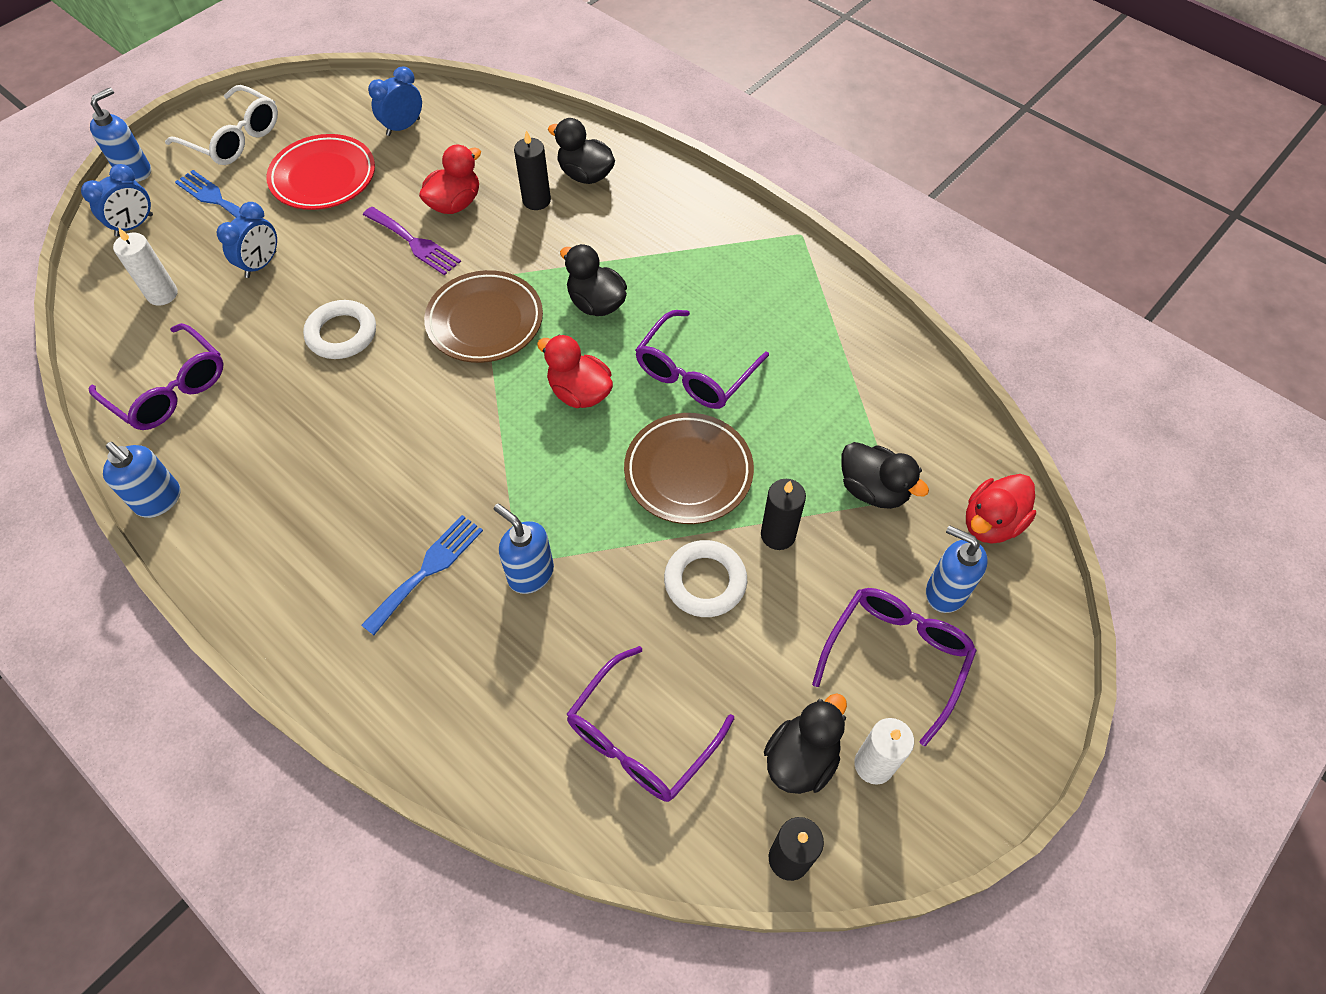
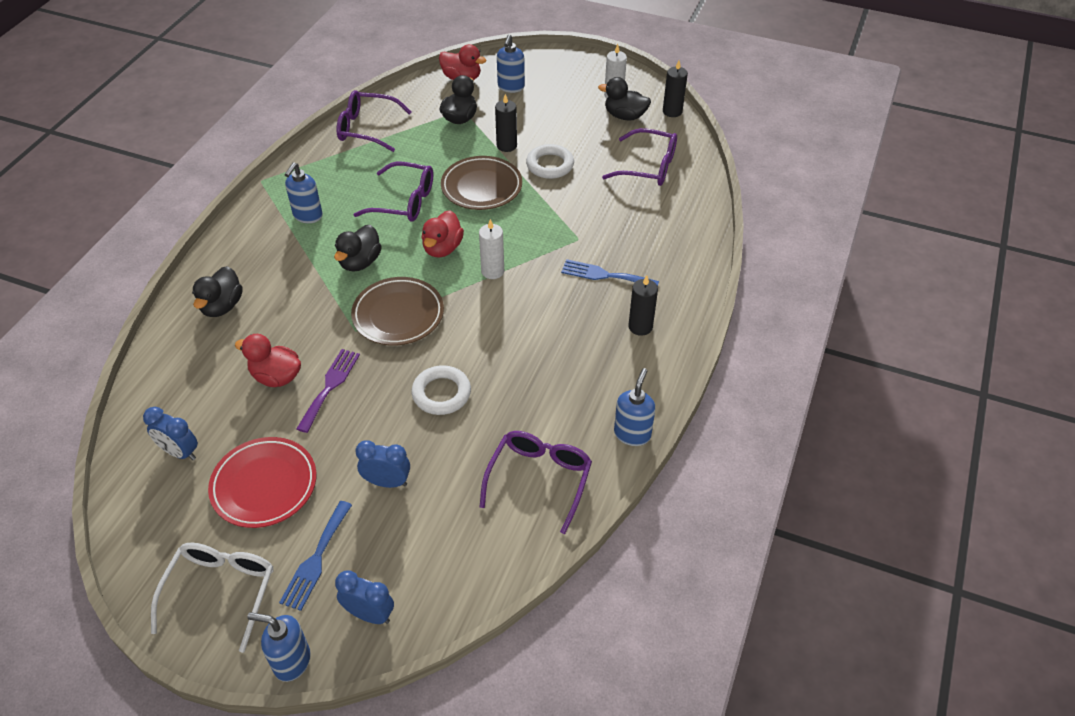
camera: 110 degrees left, 10 degrees down
(162, 294) = (446, 540): white candle -> white candle (492, 271)
(530, 573) = (582, 231): blue soap dispenser -> blue soap dispenser (307, 216)
(536, 200) = (260, 326): black candle -> black candle (640, 326)
(896, 658) = (556, 97): purple glasses -> purple glasses (367, 128)

